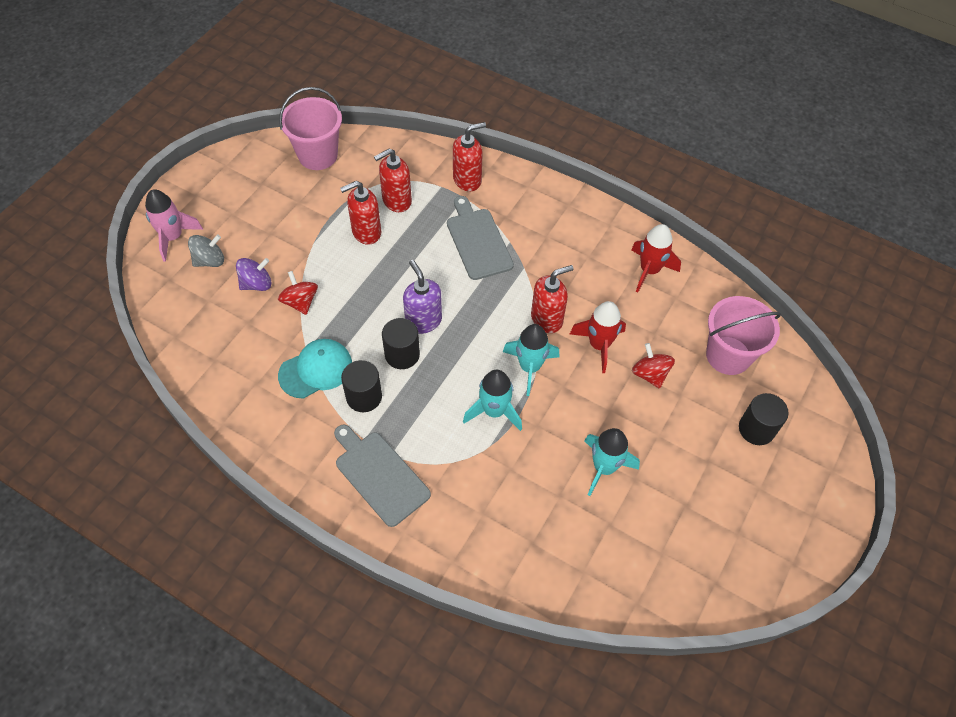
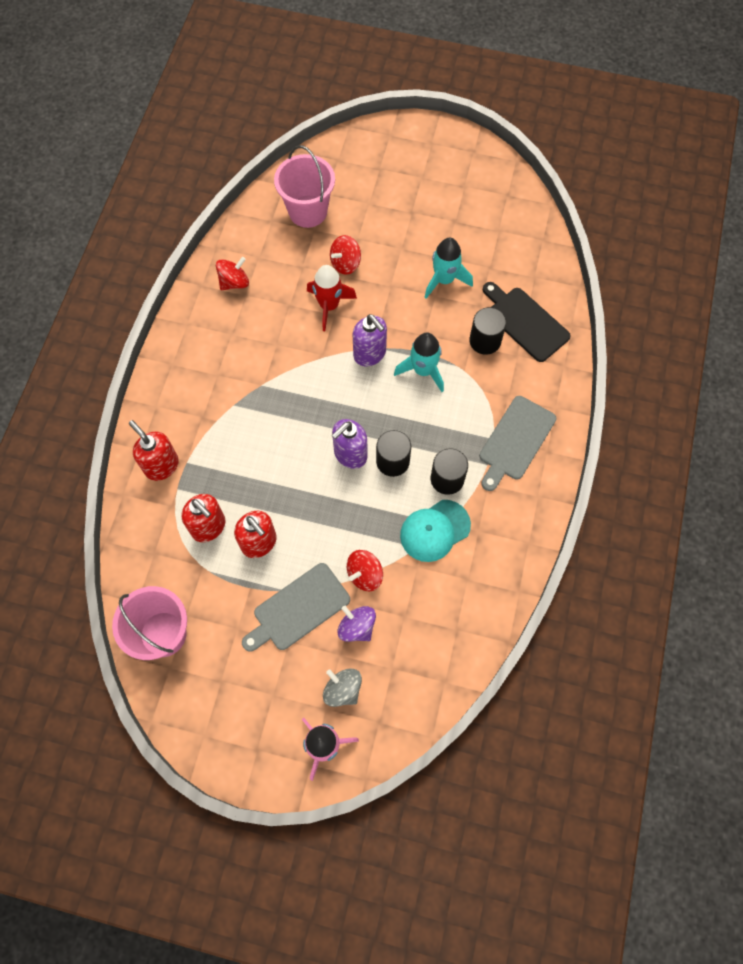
camera: 105 degrees left, 10 degrees up
(316, 370) = (435, 530): turquoise cap -> turquoise cap turned 75 degrees counterclockwise
(478, 241) = (240, 433): grey cutting board -> grey cutting board (298, 609)
(523, 538) = (525, 322): none -> black cutting board
(530, 367) = (370, 354): turquoise rocket -> purple soap dispenser
(547, 319) = (314, 352): red soap dispenser -> none
(649, 270) = (234, 282): red rocket -> red spinning top
(756, 429) = (371, 184): black cylinder -> black cylinder (485, 341)

